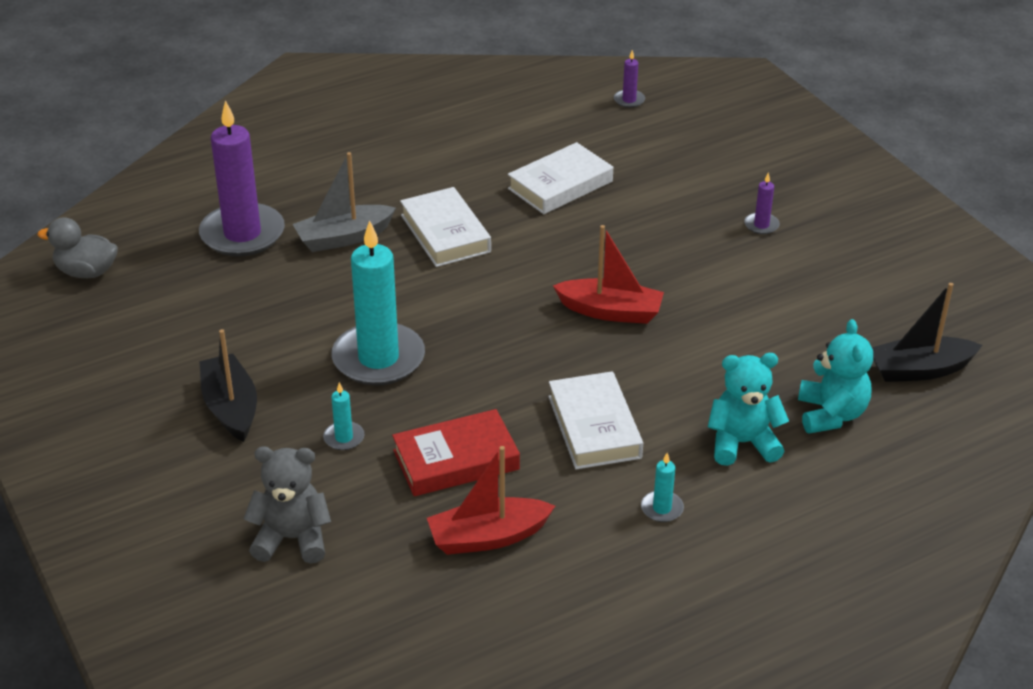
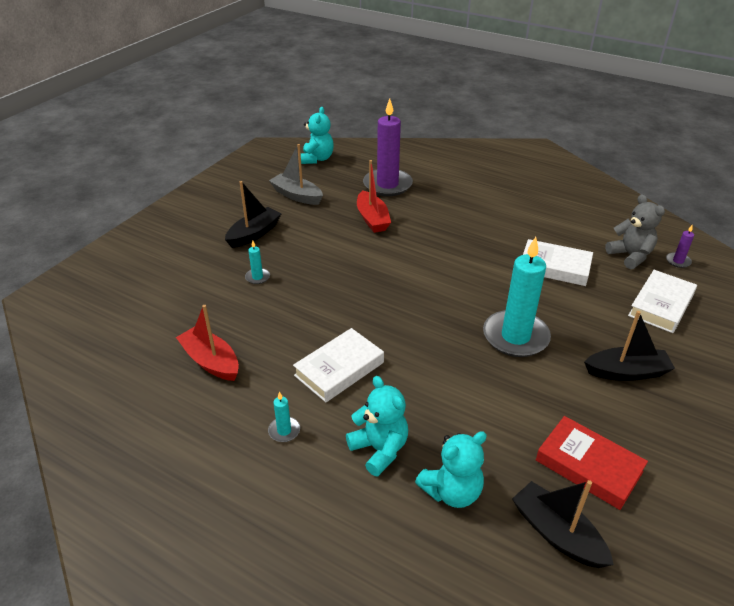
camera: 60 degrees right, 0 degrees up
(86, 272) = (317, 159): grey duck -> turquoise teddy bear
(292, 539) = (169, 291): grey teddy bear -> grey teddy bear (630, 256)
(343, 238) = (417, 214): grey boat -> grey boat (297, 196)
(378, 358) = (330, 263): turquoise candle -> turquoise candle (515, 336)
(445, 233) = (459, 244): white book -> white book (661, 305)
(456, 460) = (268, 323): red book -> red book (588, 466)
(610, 311) = (456, 334): red boat -> red boat (372, 219)
(761, 225) = (626, 372): purple candle -> black boat

